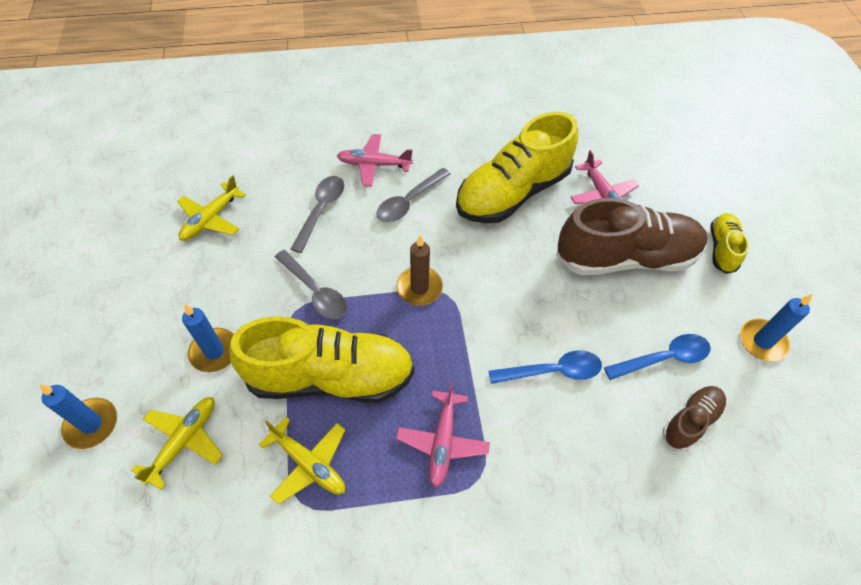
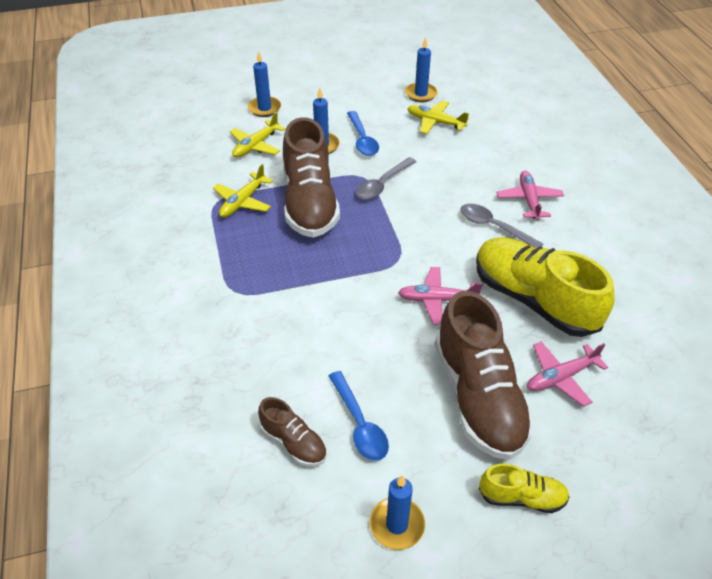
camera: 85 degrees right, 10 degrees down
(144, 223) = (421, 94): none -> blue candle
(184, 441) = (256, 145): yellow plane -> yellow plane turned 105 degrees clockwise
(321, 210) = (464, 176): grey spoon -> none
(330, 377) = (309, 202): yellow shoe -> brown shoe
(419, 288) = (400, 242): brown candle -> none
(442, 442) = (262, 268): pink plane -> pink plane (437, 300)
(552, 371) = (333, 335): blue spoon -> blue spoon (362, 140)

